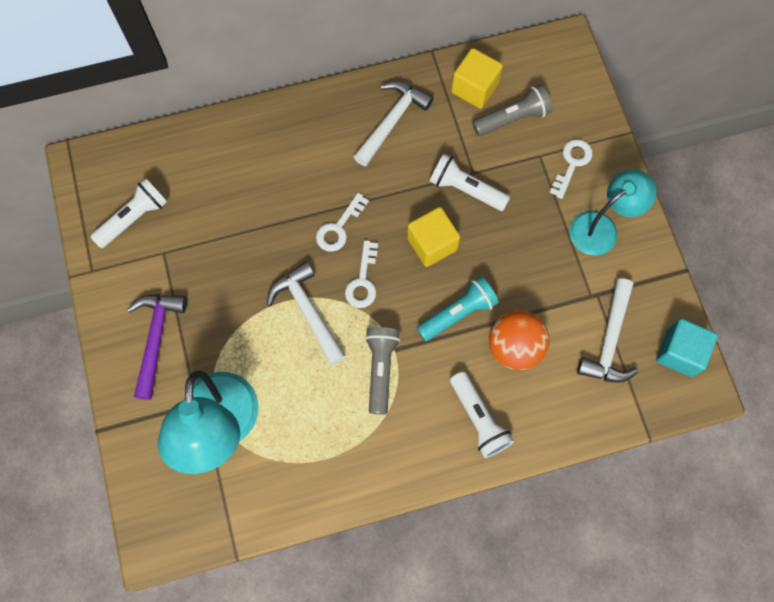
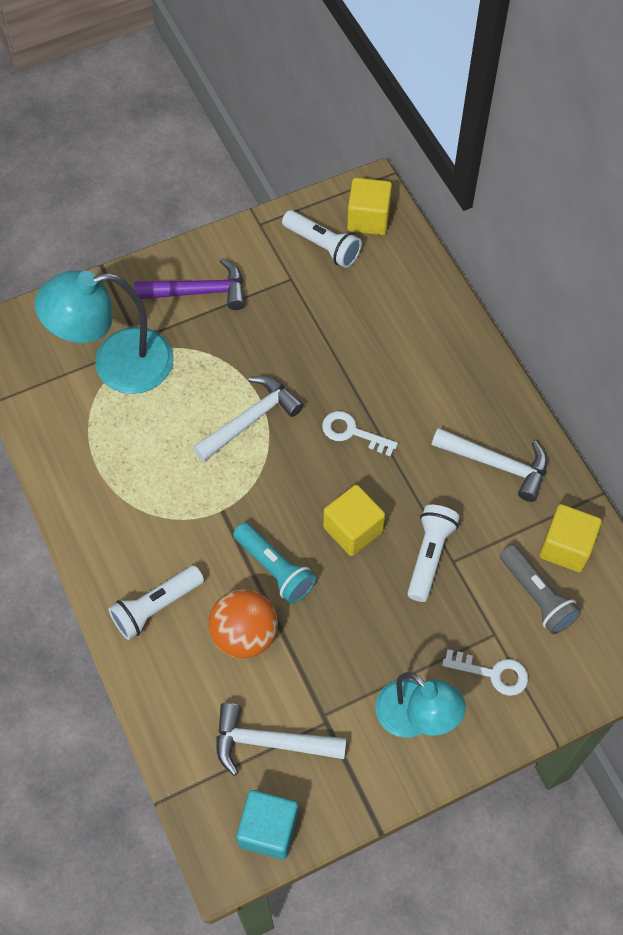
camera: 80 degrees right, 10 degrees down
(114, 173) = (368, 219): none -> yellow cube
(363, 281) = (295, 466): white key -> none
(381, 369) = (197, 500): grey flashlight -> none

